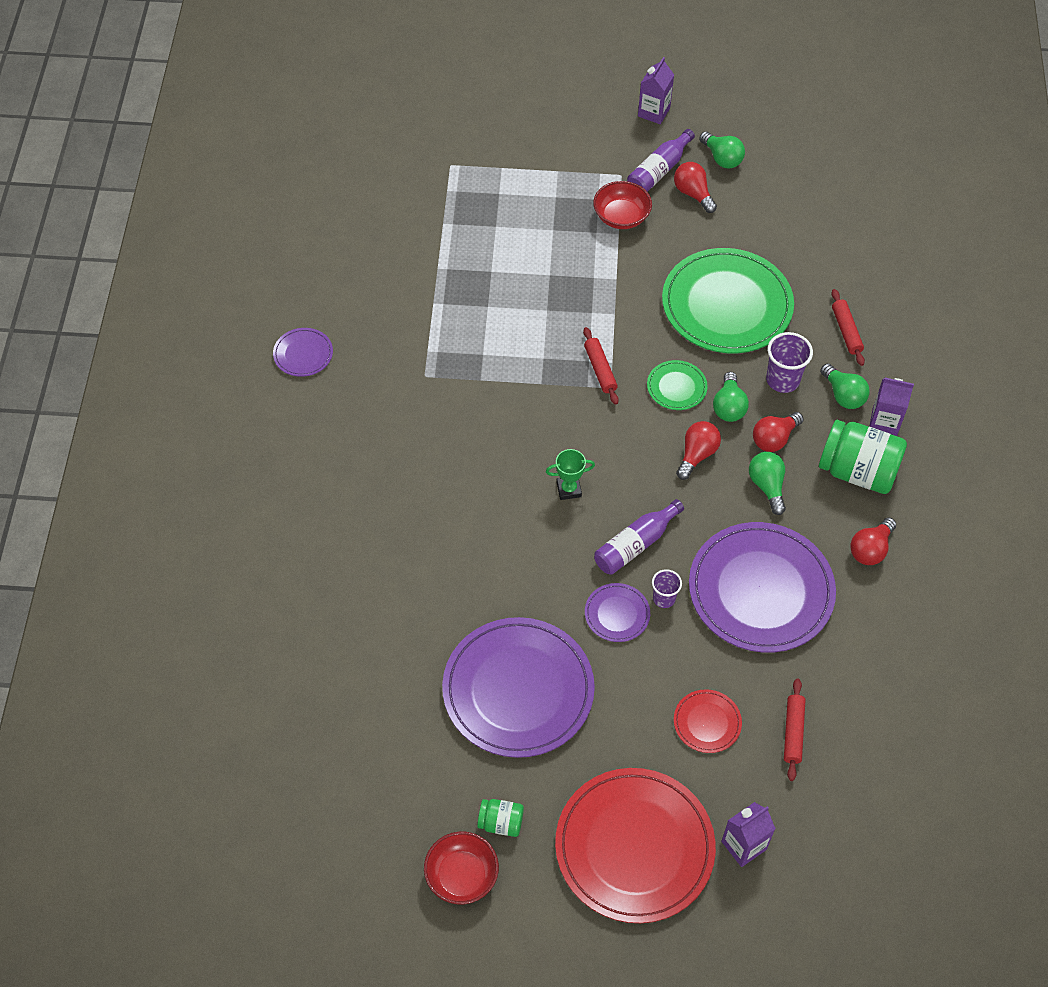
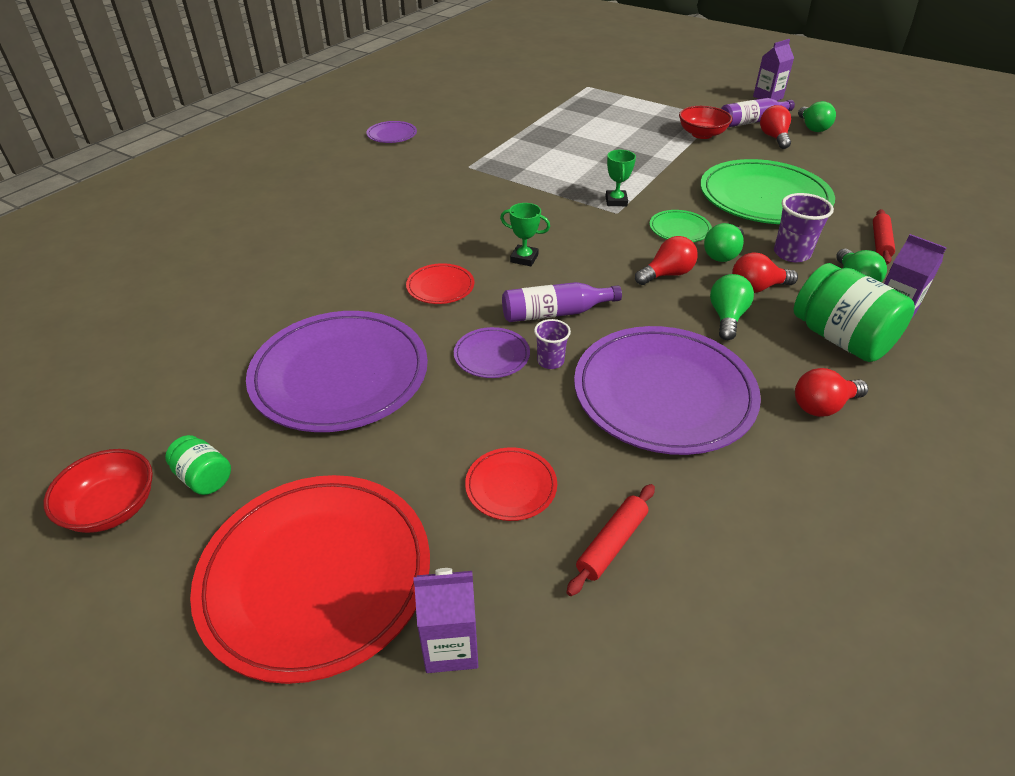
camera: 30 degrees right, 15 degrees down
(523, 558) = (440, 286): none -> red plate
(600, 370) = (616, 201): red rolling pin -> green trophy

